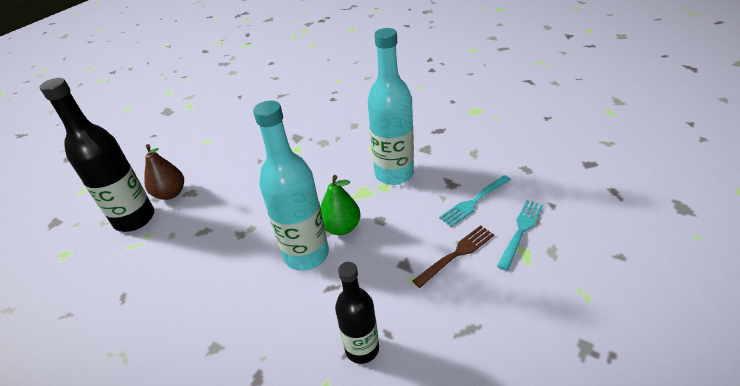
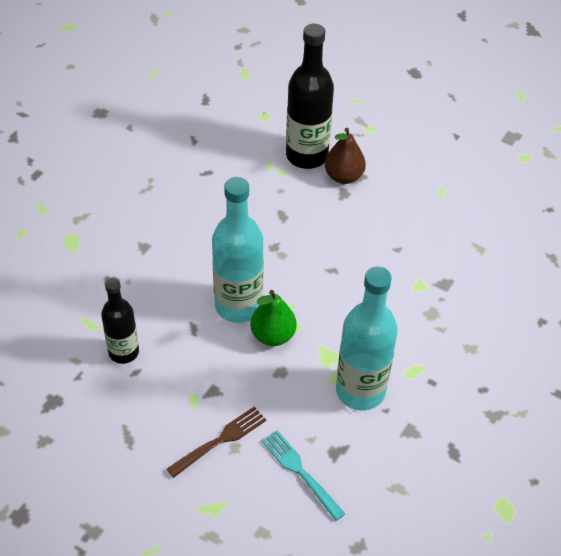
camera: 85 degrees right, 10 degrees up
(456, 254) = (220, 440): brown fork -> brown fork turned 90 degrees counterclockwise
(521, 231) = (245, 512): turquoise fork -> none

